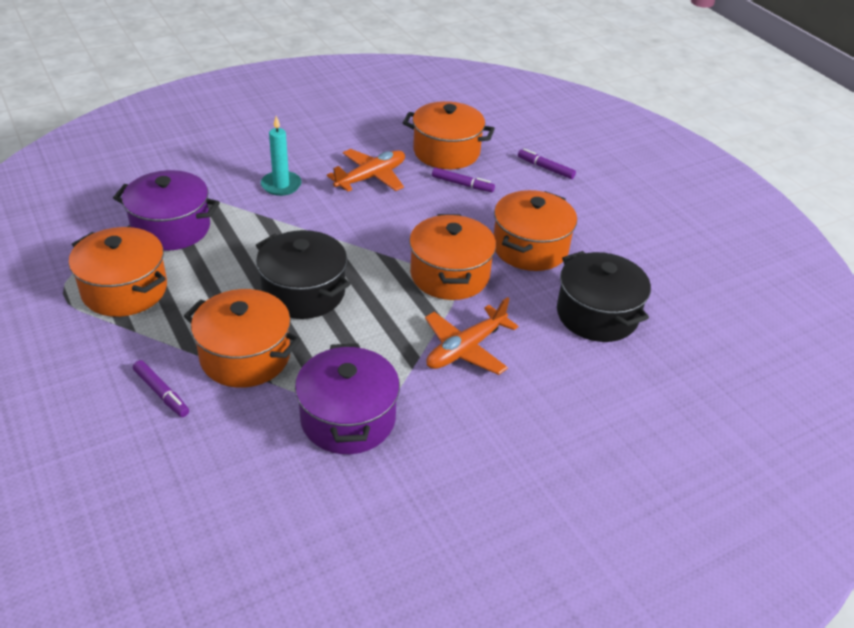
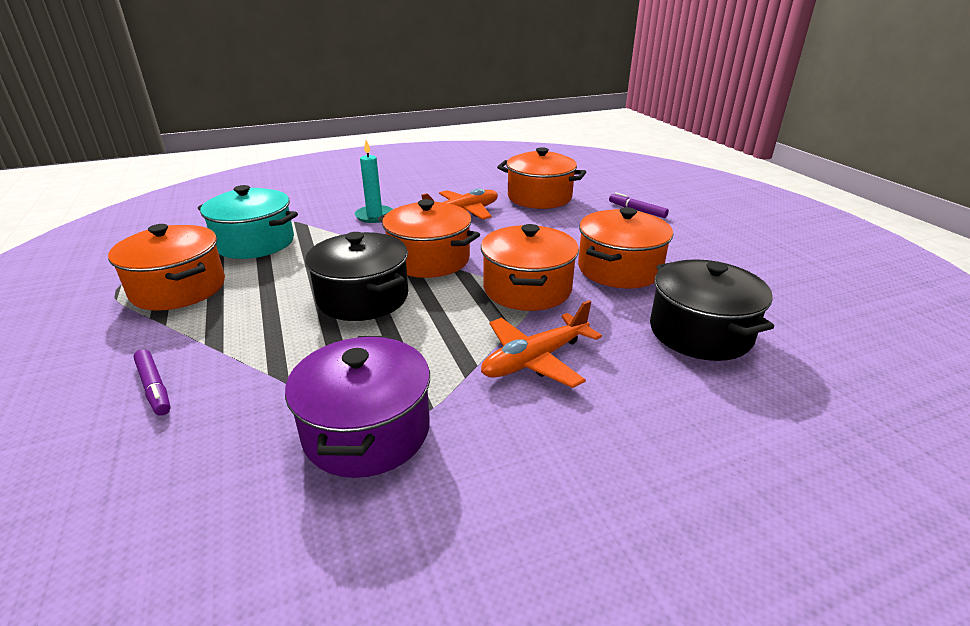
camera: 10 degrees right, 10 degrees down
(171, 228) = (255, 243): purple pot -> turquoise pot
(245, 356) = (271, 354): orange pot -> orange pot (429, 260)
(462, 184) = (551, 219): purple marker -> none

